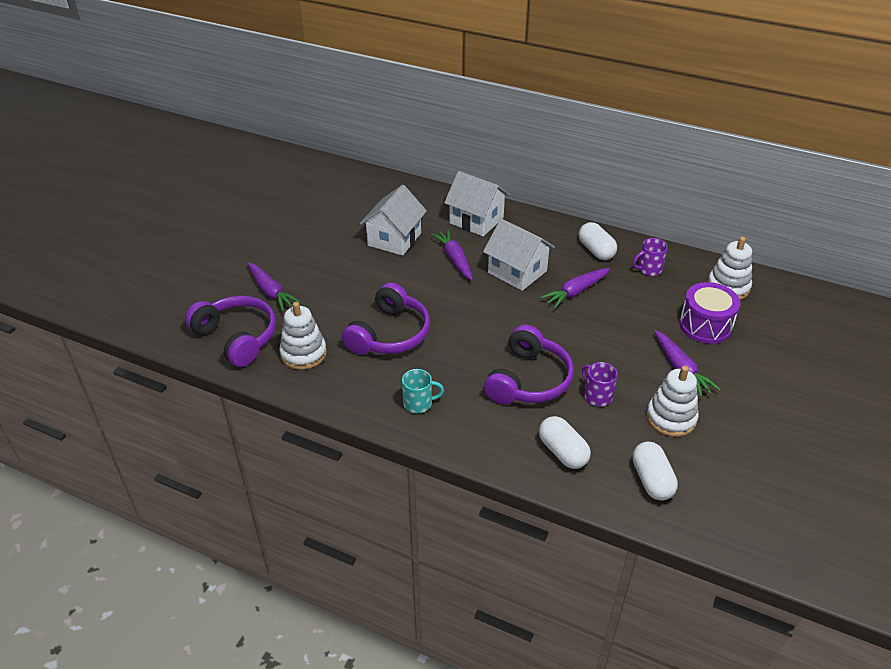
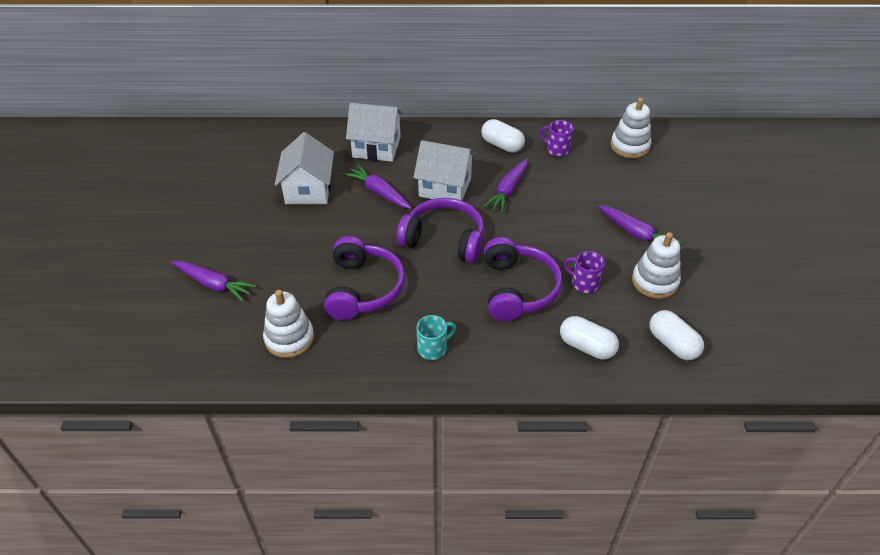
camera: 25 degrees left, 5 degrees up
(237, 337) = (208, 345): purple headphones -> purple headphones (444, 239)
(649, 269) = (557, 149): purple mug -> purple mug turned 75 degrees clockwise
(705, 326) = (632, 187): purple drum -> none

